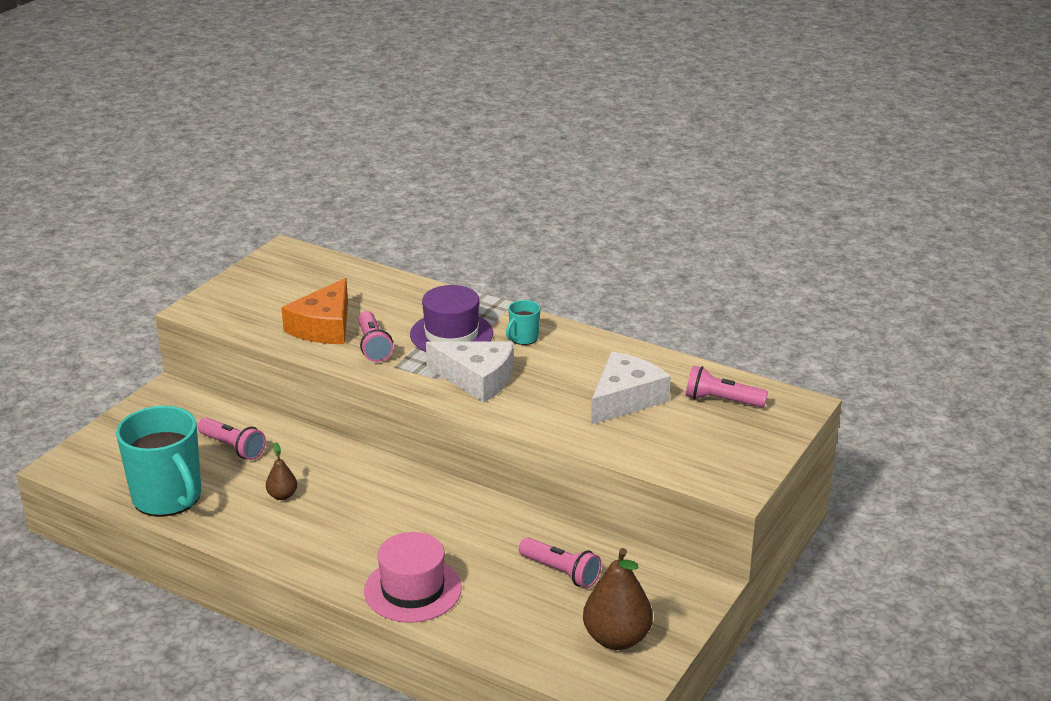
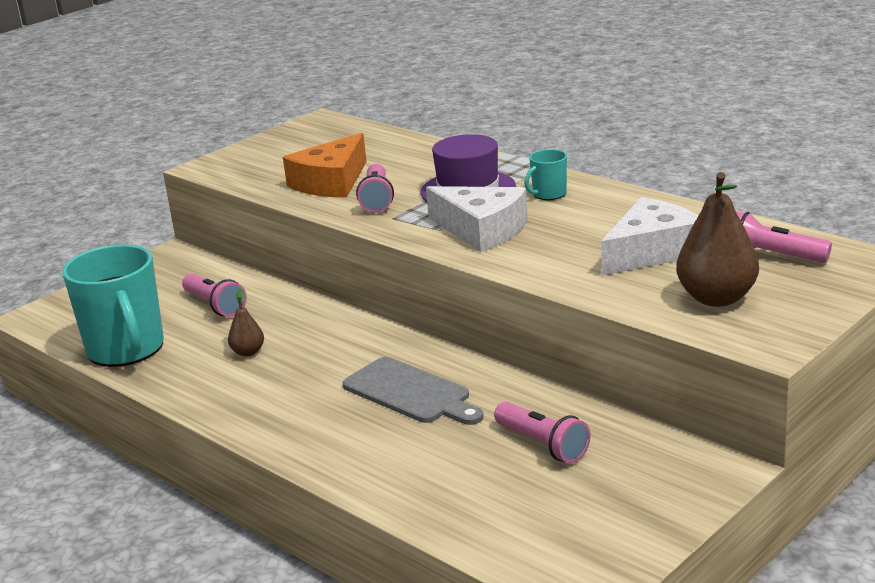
camera: 15 degrees right, 5 degrees down
(412, 590) = (357, 453): pink hat -> none
(439, 529) = (411, 393): none -> grey cutting board
(617, 639) = (592, 523): brown pear -> brown pear (717, 298)

